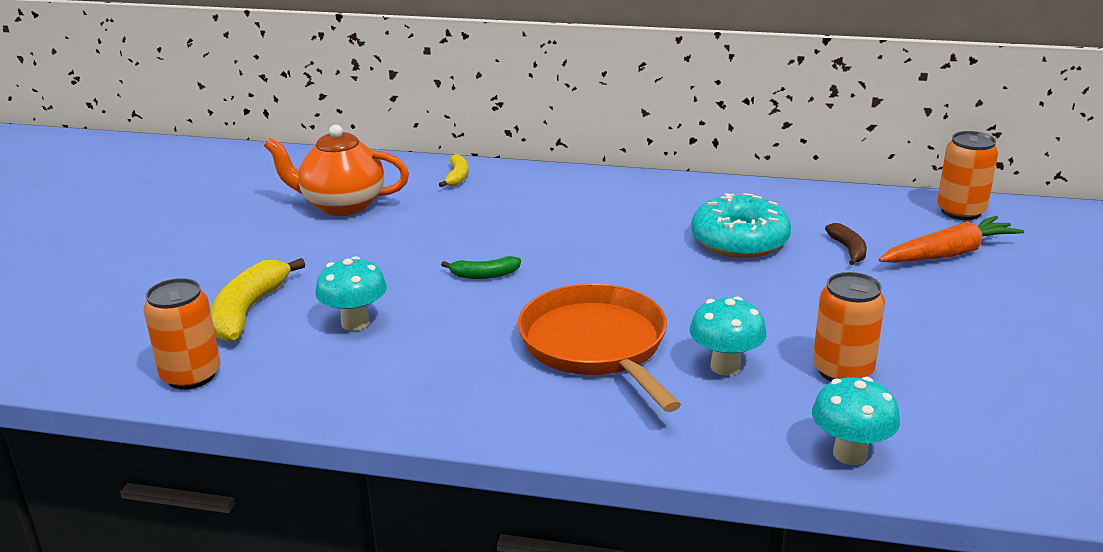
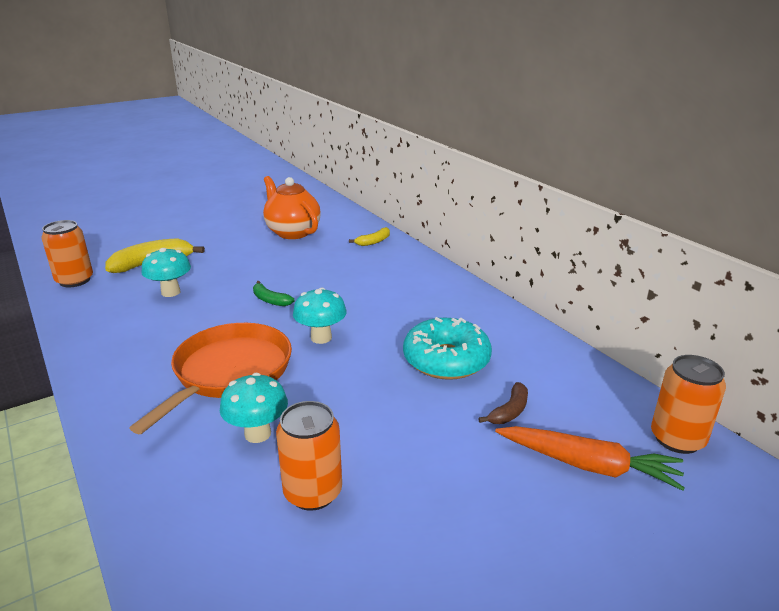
camera: 45 degrees right, 0 degrees up
(850, 454) = (186, 553): turquoise mushroom -> turquoise mushroom (321, 338)

